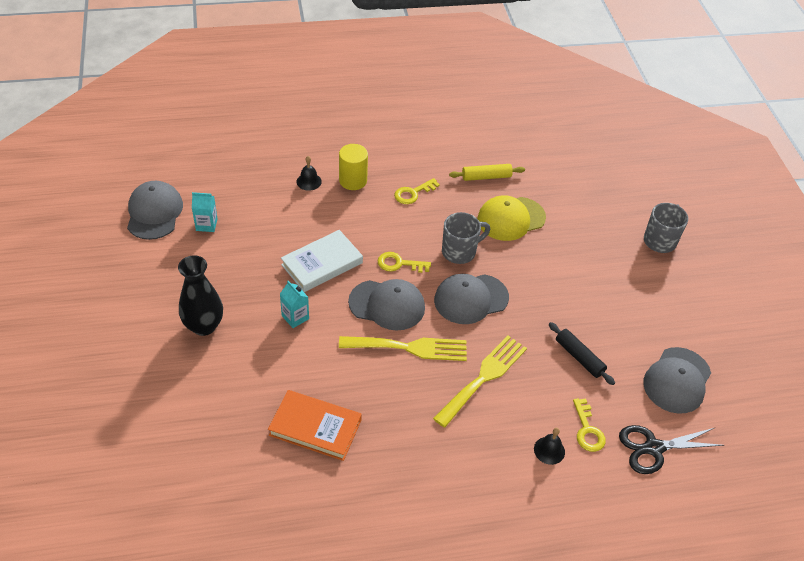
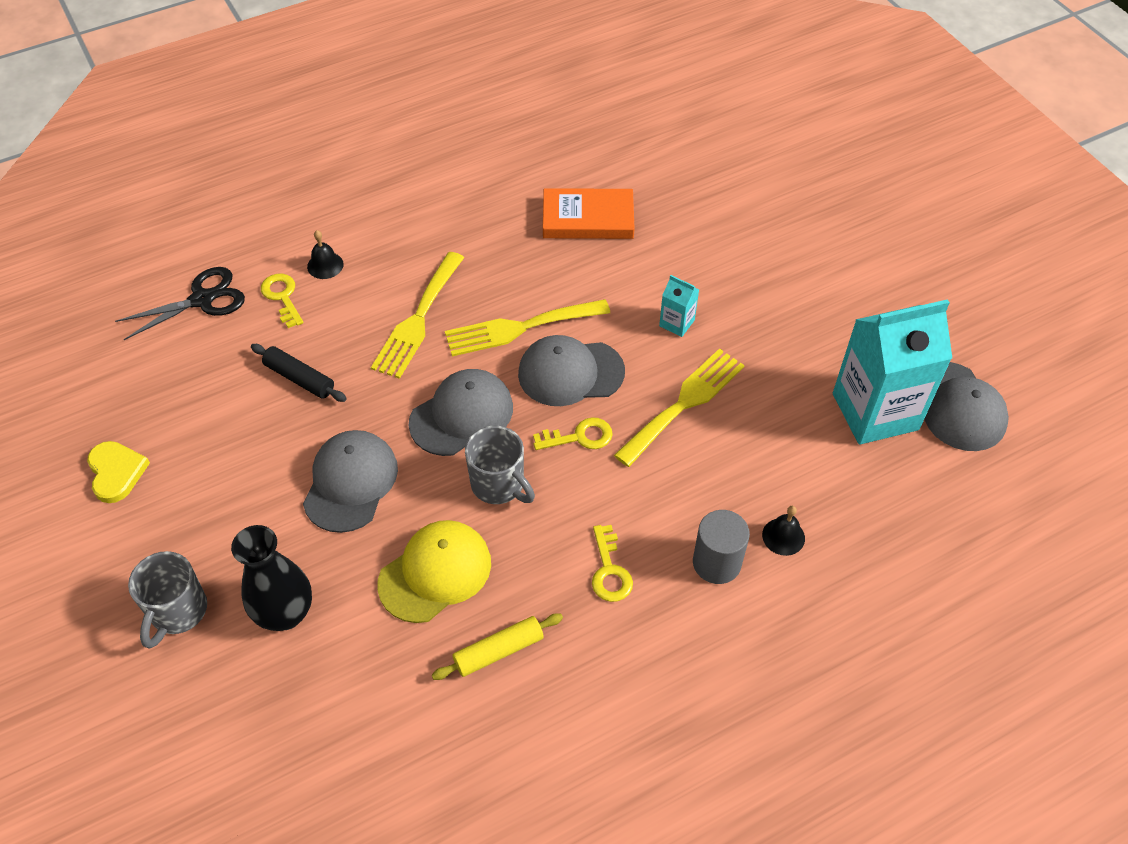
camera: 165 degrees right, 5 degrees up
(204, 326) = (775, 282): black vase -> black vase (285, 613)
(206, 225) = (875, 411): turquoise carton -> turquoise carton, size x2.37
(322, 264) = (684, 403): white book -> yellow fork
(353, 180) = (716, 562): yellow cylinder -> grey cylinder
(413, 193) = (609, 570): yellow key -> yellow key turned 135 degrees clockwise
(460, 251) = (499, 485): grey mug -> grey mug turned 90 degrees counterclockwise
(677, 380) = (167, 386): grey cap -> grey cap (350, 482)
(706, 329) = (116, 472): none -> yellow heart

